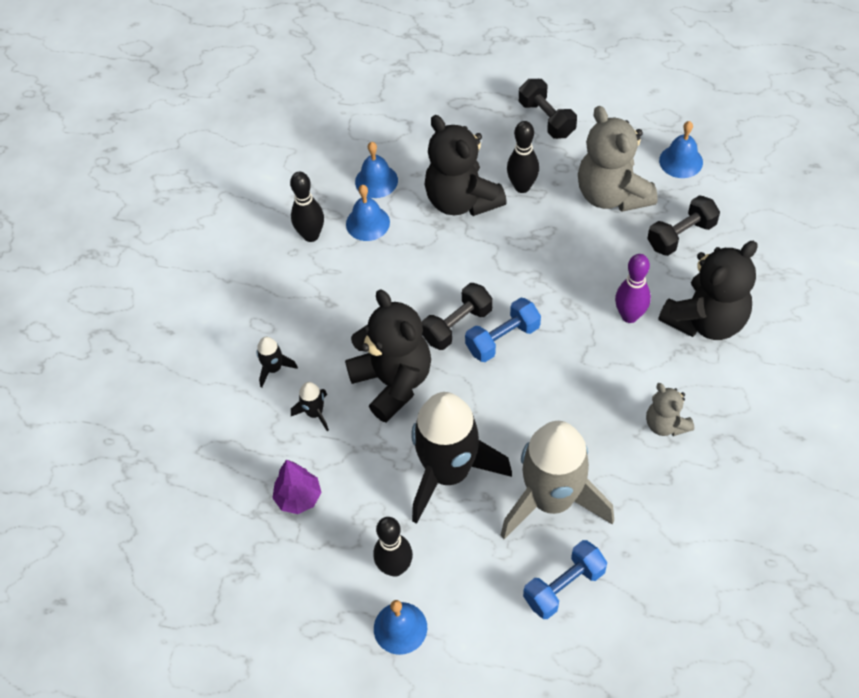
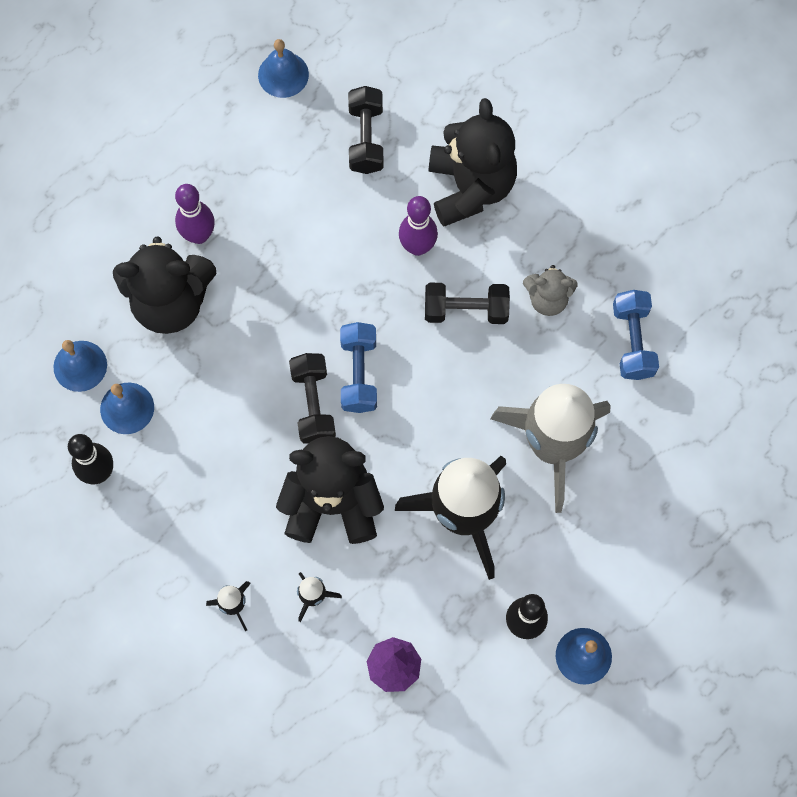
camera: 60 degrees left, 15 degrees up
(522, 187) = (199, 235): black bowling pin -> purple bowling pin
(546, 119) = (134, 154): black dumbbell -> black dumbbell (466, 310)
(564, 586) = (638, 492): blue dumbbell -> blue dumbbell (633, 341)
(612, 195) = (273, 163): grey teddy bear -> none

